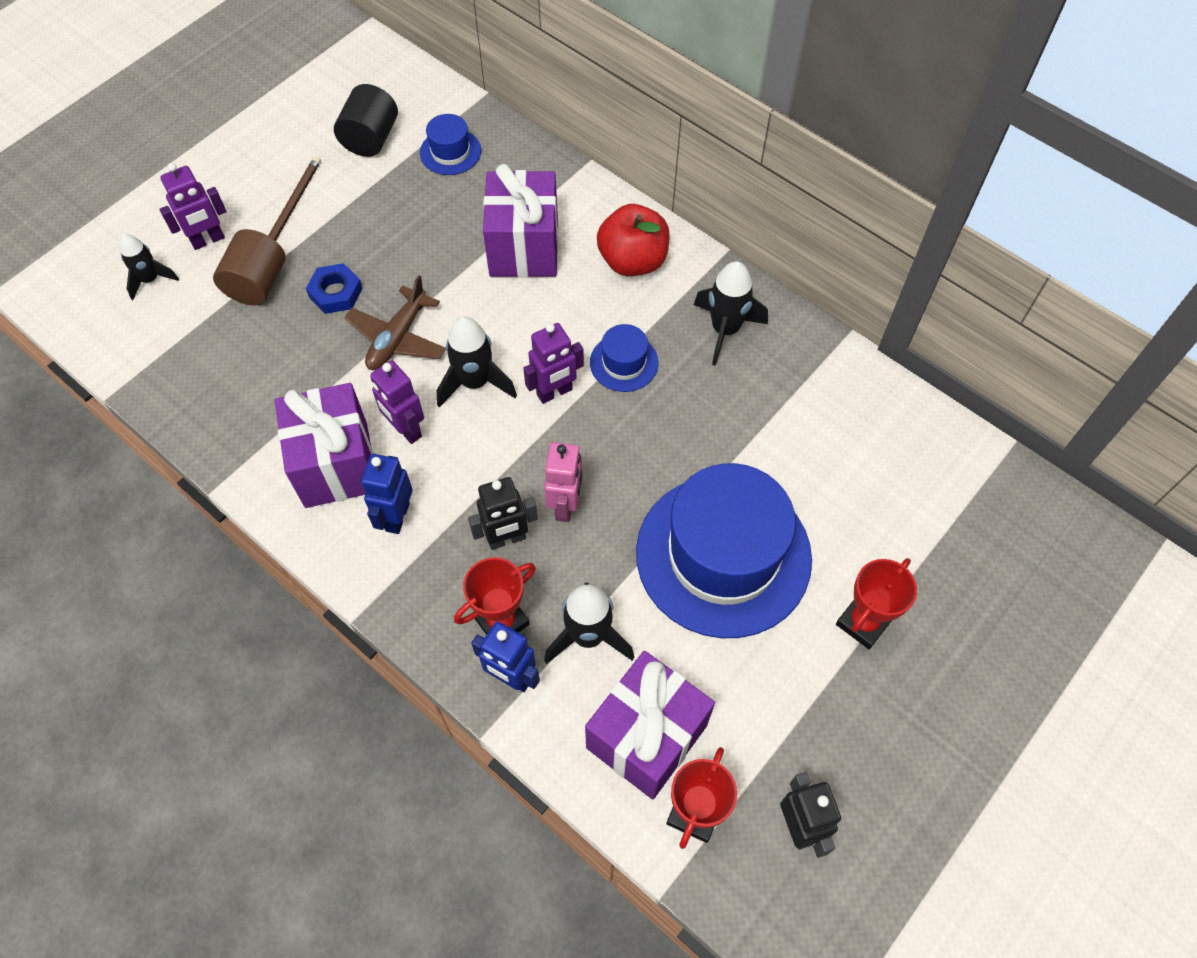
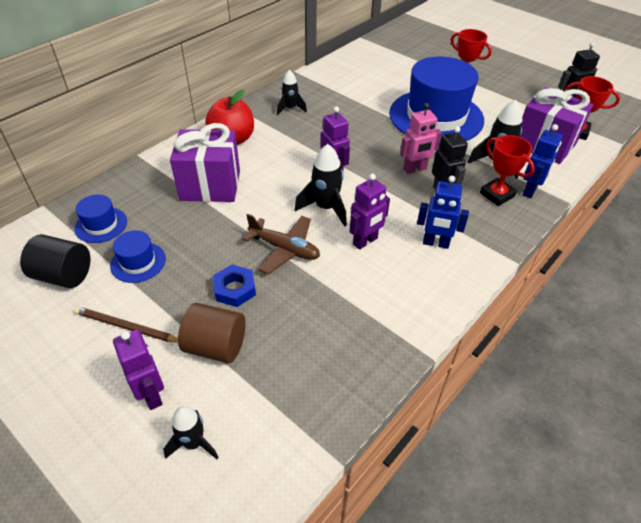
camera: 90 degrees left, 15 degrees down
(336, 464) = (398, 278): purple gift -> none
(565, 505) = (415, 169): pink robot -> pink robot turned 150 degrees clockwise
(624, 363) = (312, 145): blue hat -> blue hat (138, 262)
(725, 330) = (290, 108): black rocket -> black rocket, size x0.66

